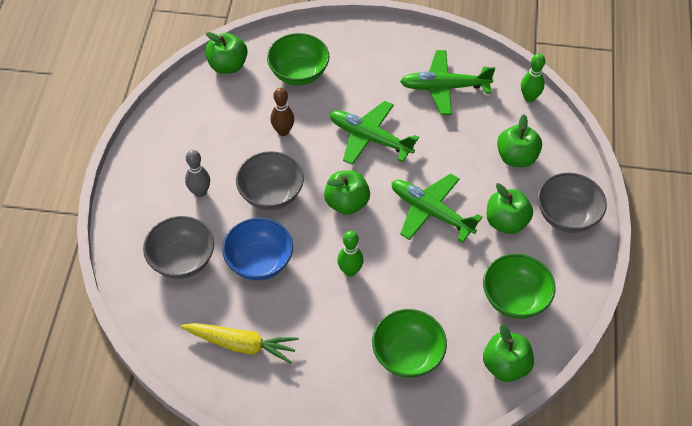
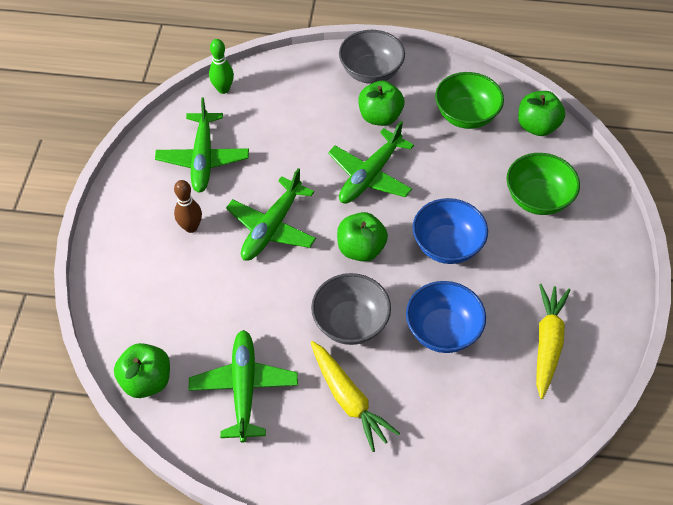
camera: 90 degrees left, 0 degrees up
(182, 260) = (447, 411): grey bowl -> none
(200, 192) = (349, 399): grey bowling pin -> yellow carrot
(216, 124) = (244, 388): none -> green plane
(283, 131) = (258, 313): brown bowling pin -> brown bowling pin (191, 227)
(299, 73) = (168, 300): green bowl -> none
(350, 271) = (447, 246): green bowling pin -> blue bowl
(516, 157) = (301, 104): green apple -> none

